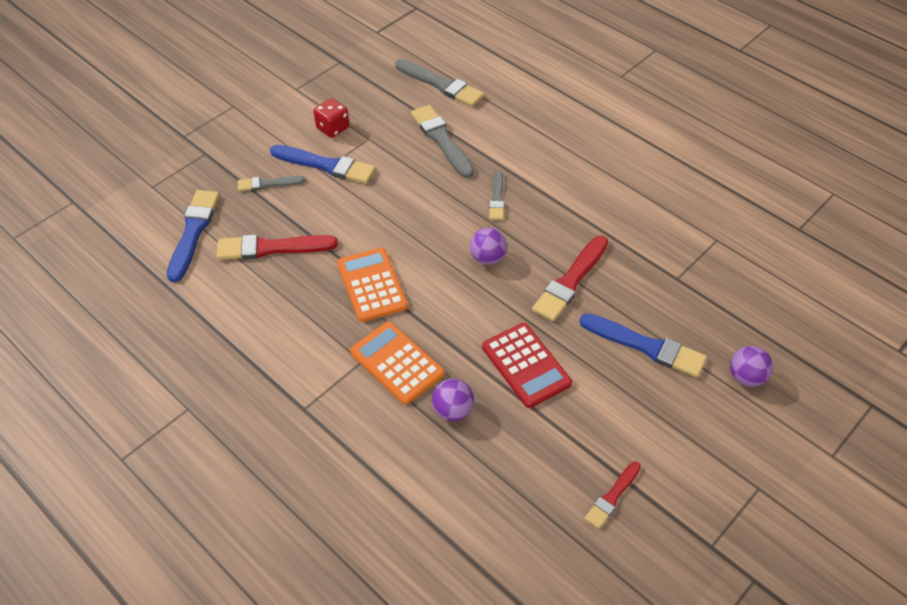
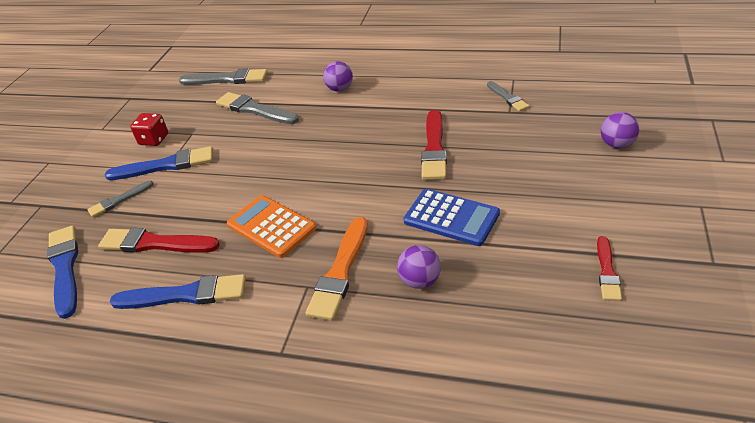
camera: 25 degrees left, 10 degrees down
(272, 248) = (155, 243): red brush -> red brush turned 45 degrees clockwise
(396, 363) = (340, 271): orange calculator -> orange brush
(487, 258) = (355, 163): purple ball -> purple ball (340, 89)
(497, 198) = (330, 125): grey brush -> grey brush (507, 97)
(526, 365) = (451, 217): red calculator -> blue calculator
(645, 346) = (529, 161): blue brush -> blue brush (185, 295)

